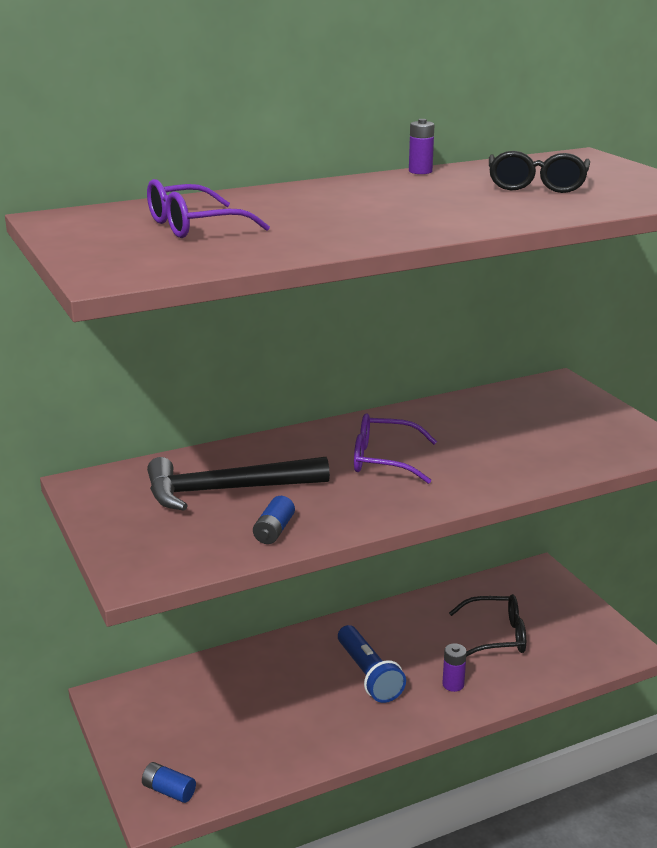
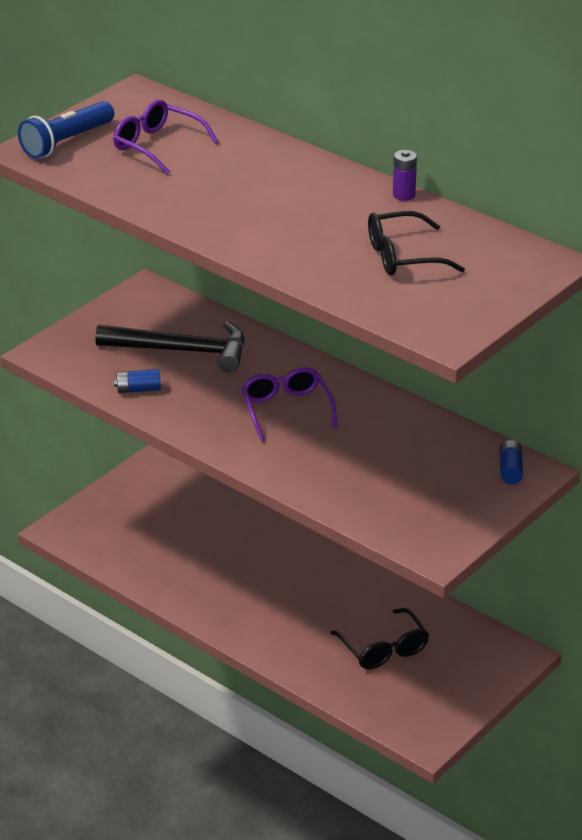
camera: 65 degrees right, 10 degrees up
(169, 791) = (77, 529): blue battery -> blue battery (510, 470)
(226, 490) = (182, 351): black hammer -> black hammer turned 135 degrees clockwise
(368, 675) = (273, 587): blue flashlight -> blue flashlight (66, 142)
(453, 684) = (293, 639): purple battery -> none

